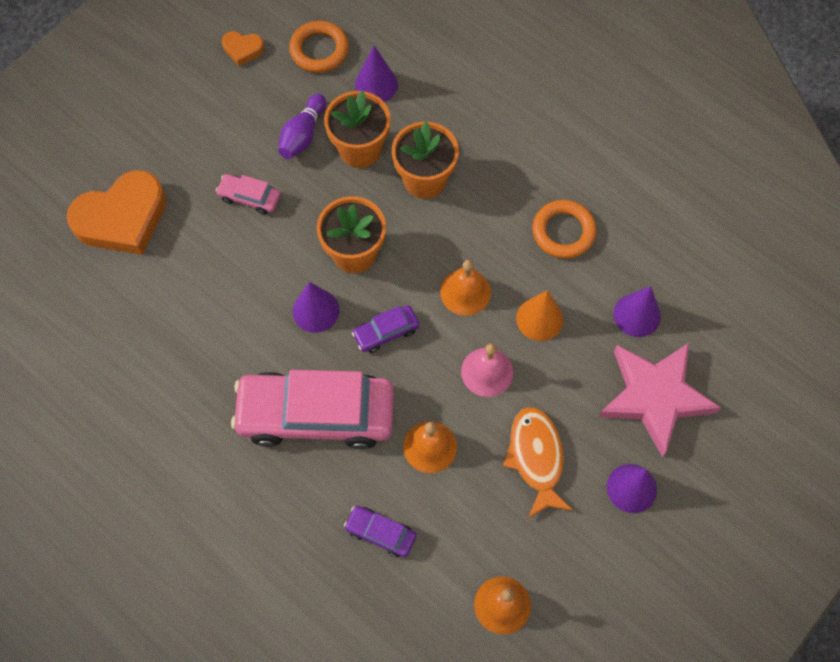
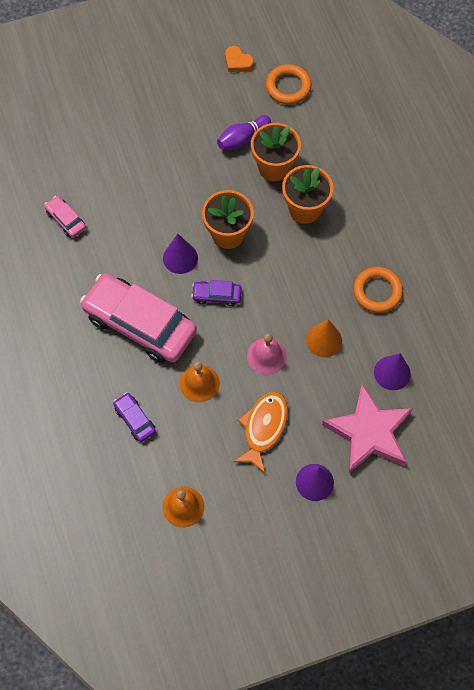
camera: 30 degrees right, 0 degrees up
(122, 218) = (94, 136): orange heart -> none
(249, 197) = (182, 163): pink car -> pink car (66, 220)
(376, 84) = (312, 129): purple cone -> none
(465, 292) = (285, 297): orange bell -> none

